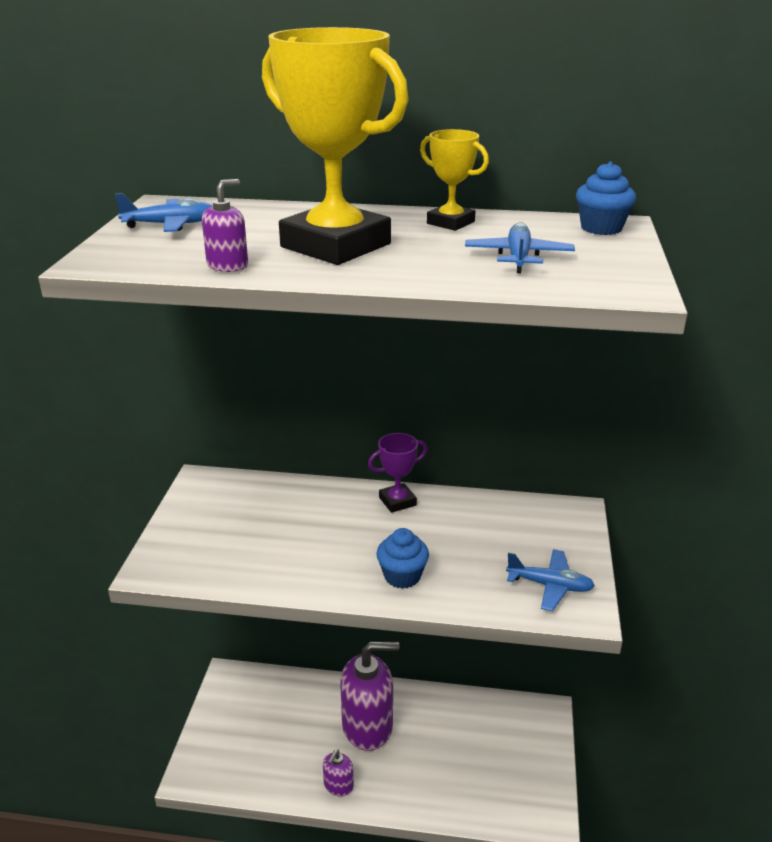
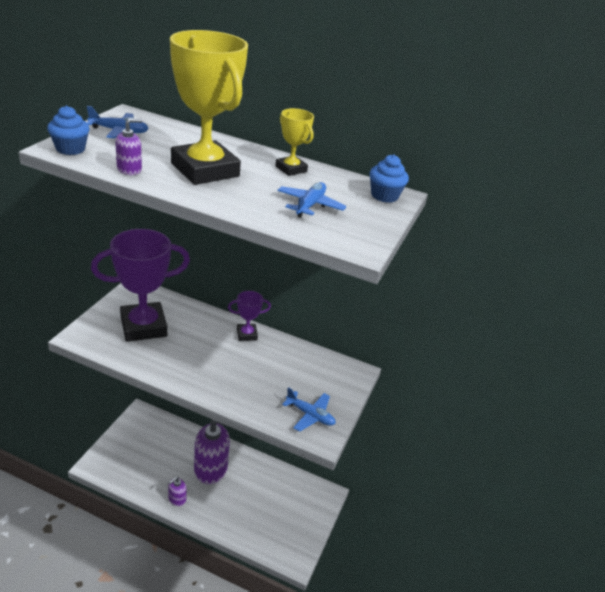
camera: 10 degrees right, 5 degrees up
(243, 529) = (143, 326): none -> purple trophy
(402, 576) = (222, 383): blue cupcake -> blue cupcake (70, 149)

